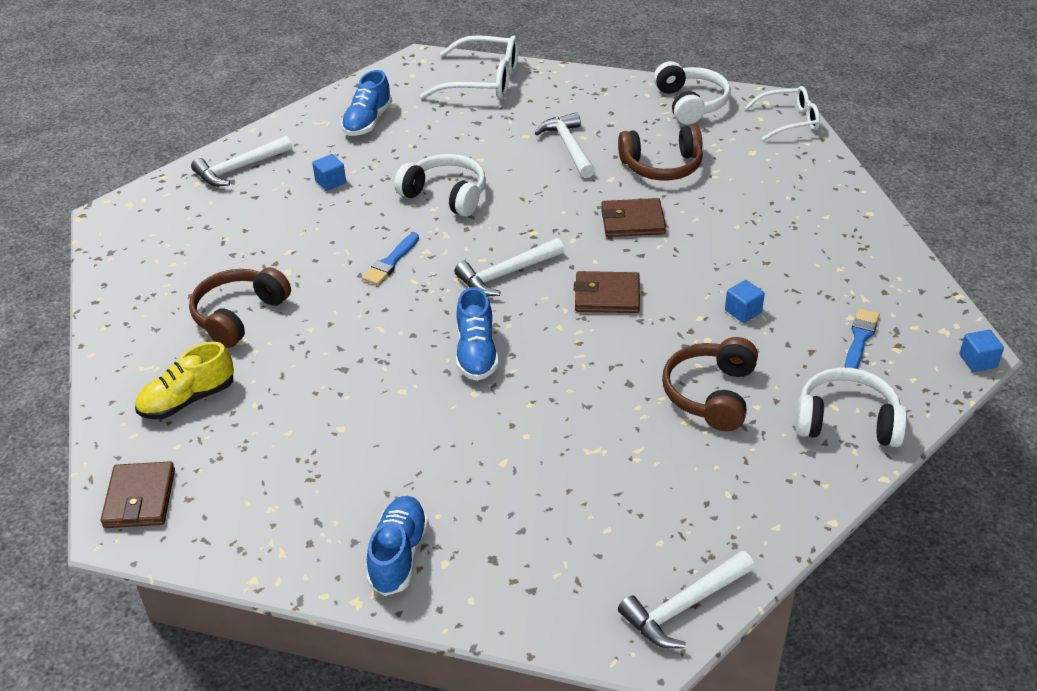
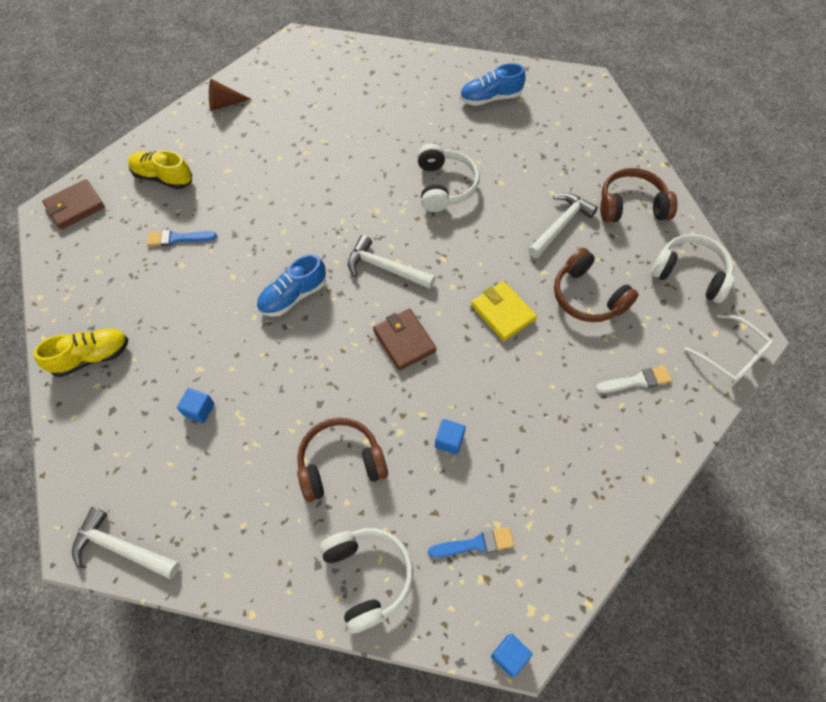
camera: 55 degrees right, 20 degrees up
(133, 307) = (224, 104): none -> brown cone
(239, 168) = (387, 67): white hammer -> none
(239, 315) = (249, 155): brown headphones -> brown headphones (631, 206)
(330, 182) = (409, 119): blue cube -> blue cube (199, 410)
(390, 262) = (351, 198): blue brush -> blue brush (178, 238)
(398, 555) = (91, 357): blue shoe -> yellow shoe
(484, 81) = (596, 131): white glasses -> none
(632, 221) = (503, 312): brown wallet -> yellow wallet
(691, 103) = (690, 274): white headphones -> white headphones turned 105 degrees counterclockwise
(771, 178) = (637, 381): none -> white brush

